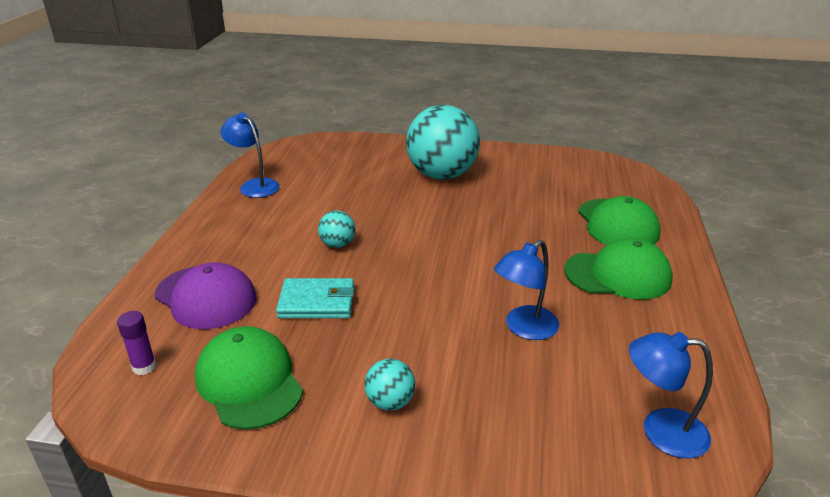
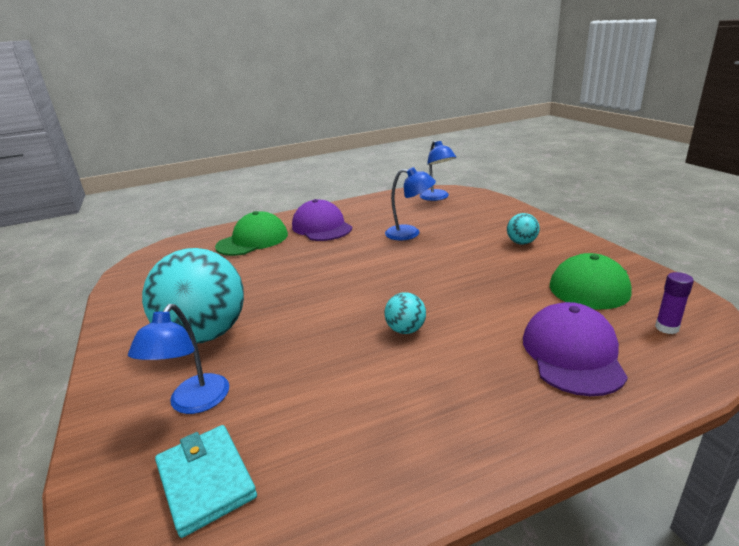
camera: 120 degrees left, 5 degrees down
(254, 185) = (344, 484): blue lamp -> blue lamp (194, 403)
(317, 302) = (489, 299): turquoise wallet -> turquoise wallet (206, 481)
(618, 275) = (321, 227): green cap -> purple cap

